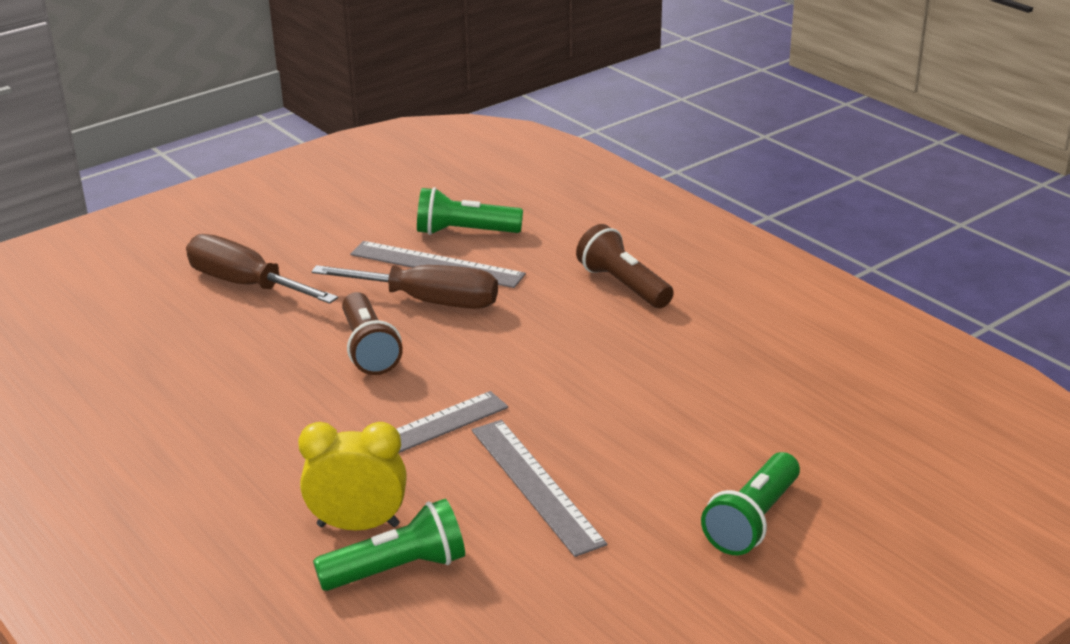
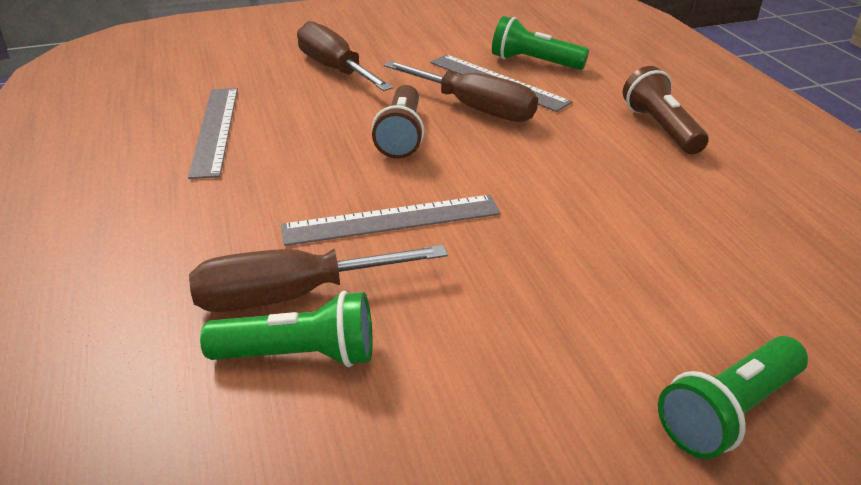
camera: 20 degrees right, 5 degrees up
(358, 525) = (292, 295): yellow clock -> brown screwdriver
(535, 485) = (490, 300): grey ruler -> grey ruler (215, 130)

